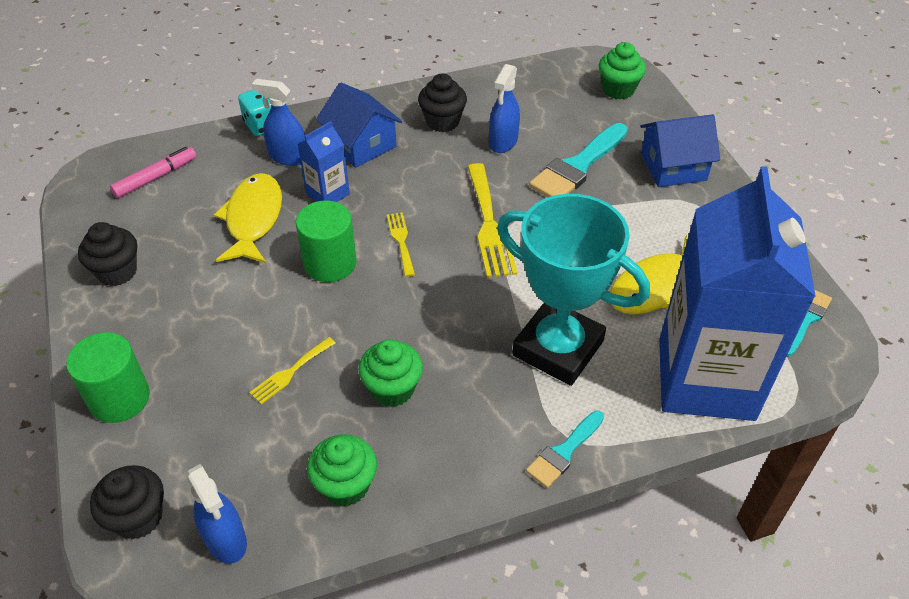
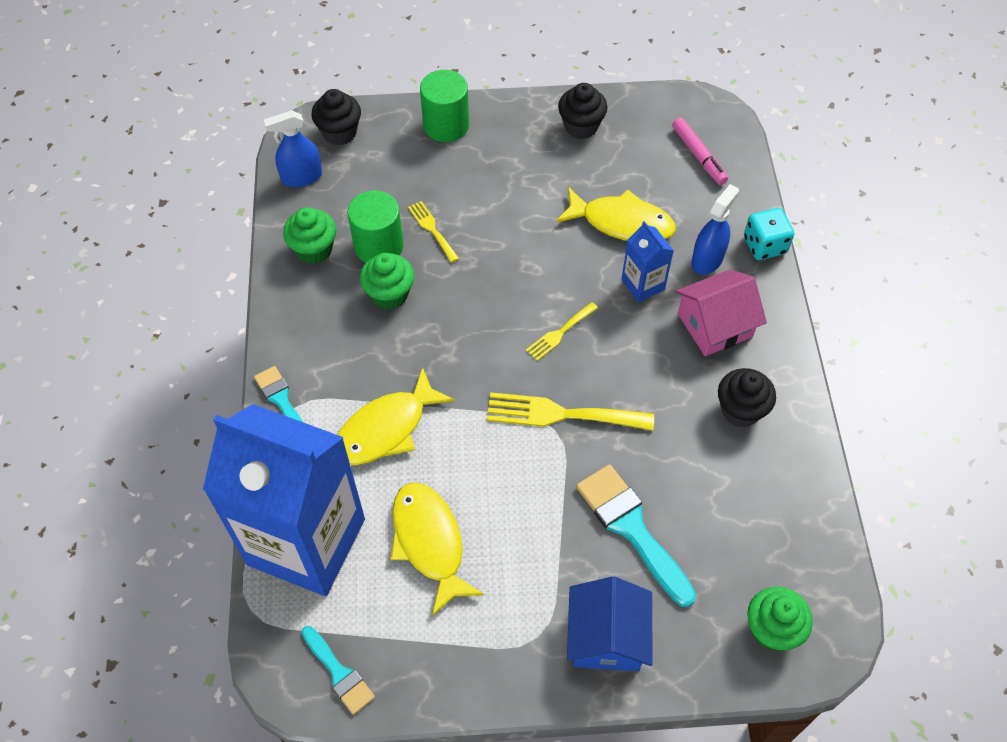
camera: 105 degrees right, 10 degrees up
(330, 263) = (547, 273): green cylinder -> green cylinder (379, 246)
(361, 144) = (714, 325): blue house -> pink house
(401, 241) = (560, 333): yellow fork -> yellow fork turned 135 degrees clockwise
(503, 142) = (692, 463): blue spray bottle -> none
(558, 348) = (386, 428): turquoise trophy -> yellow fish

